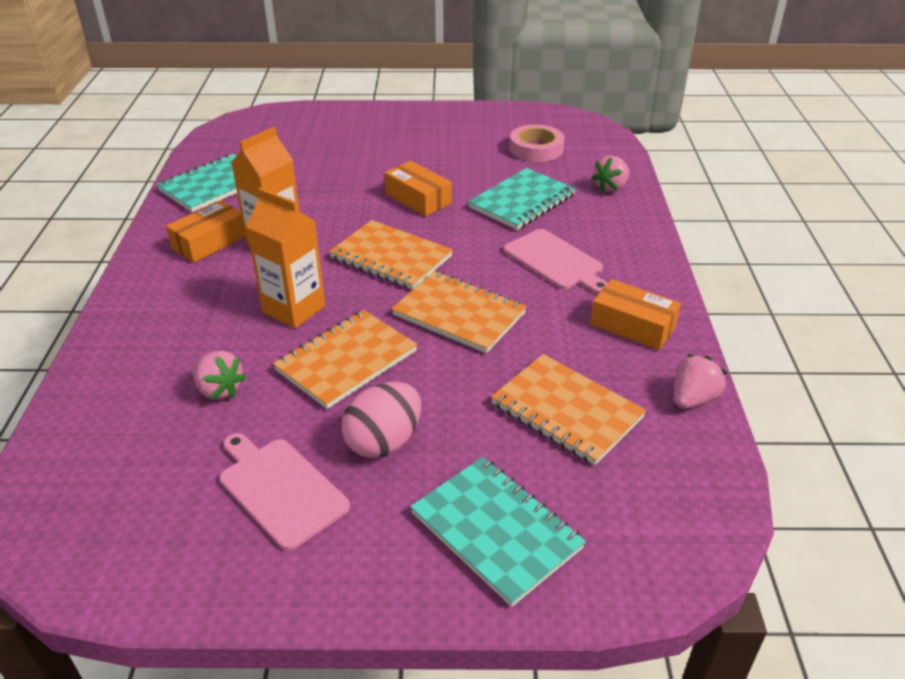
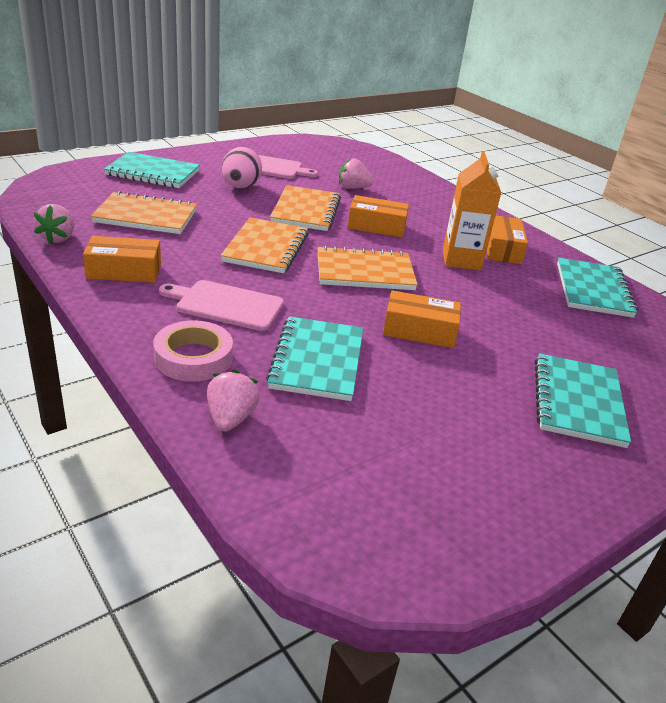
camera: 140 degrees right, 5 degrees down
(294, 309) = (376, 226): orange carton -> orange box
(381, 137) = (577, 402): none -> turquoise notebook
(459, 314) = (266, 248): orange notebook -> orange notebook turned 75 degrees counterclockwise
(536, 149) = (385, 458): pink tape -> pink tape (193, 357)

